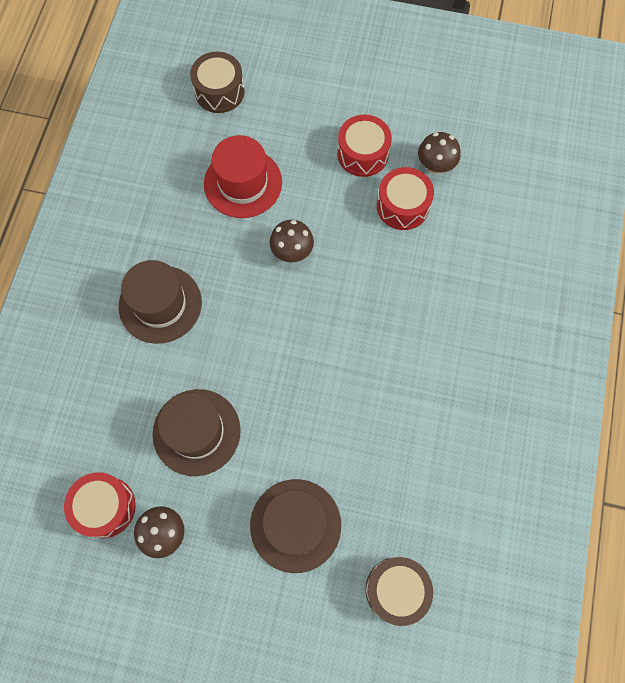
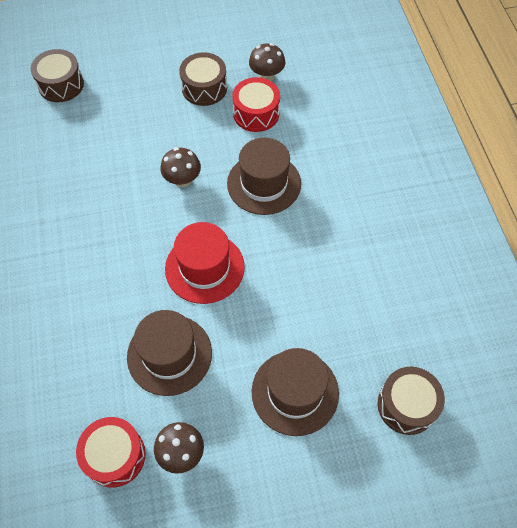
camera: 25 degrees left, 10 degrees down
(160, 304) = (86, 265): brown hat -> brown hat (264, 183)
(243, 183) = (114, 144): red hat -> red hat (204, 268)
(362, 154) = (204, 88): red drum -> brown drum

